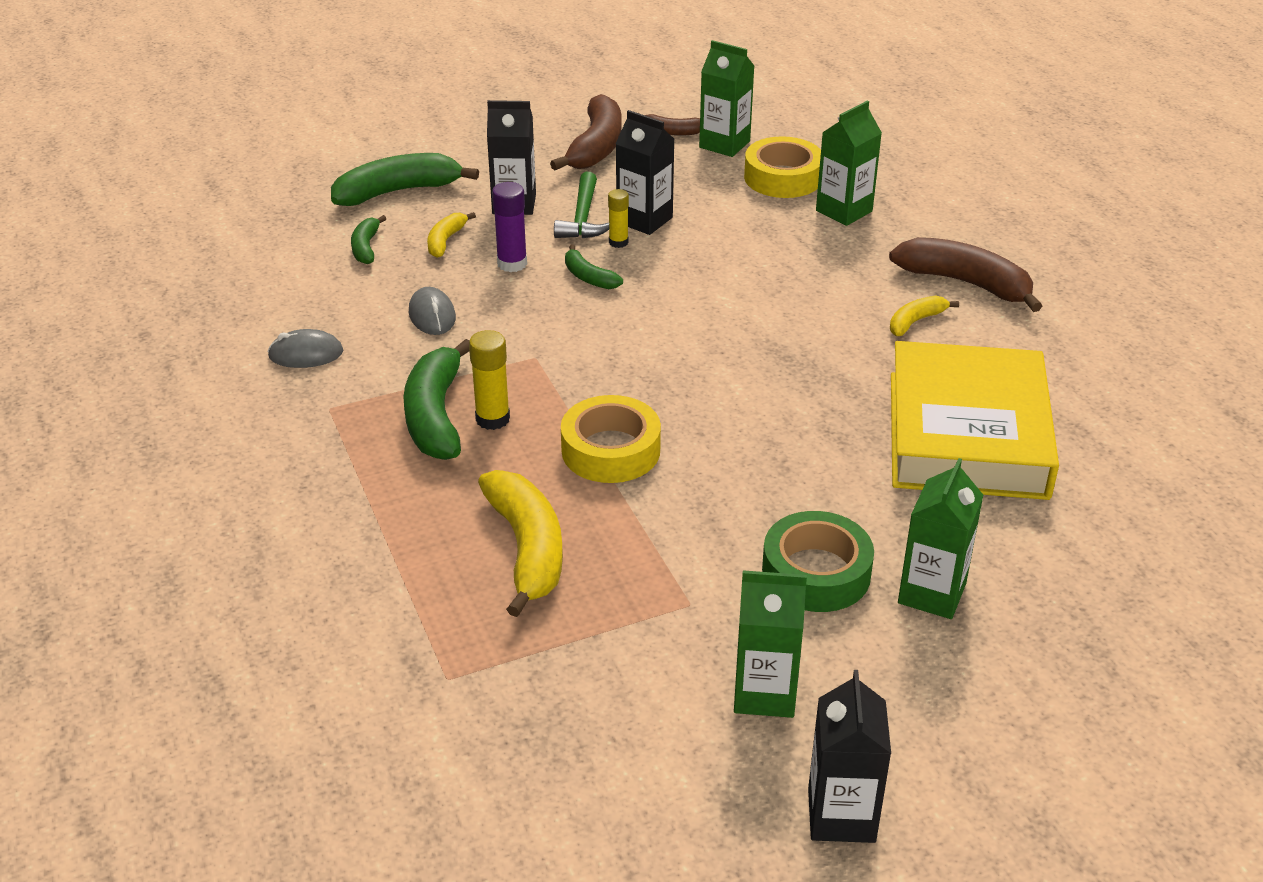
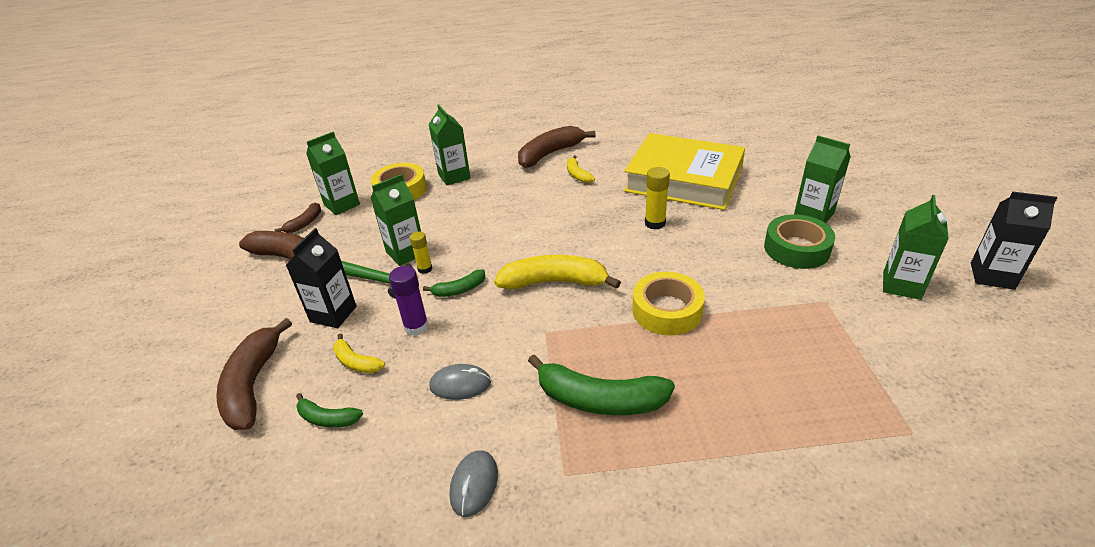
camera: 70 degrees left, 0 degrees up
(398, 191) = (253, 384): green banana -> brown banana
(492, 419) = (614, 366): yellow glue stick -> yellow glue stick (655, 223)
(527, 549) = (769, 368): yellow banana -> yellow banana (554, 282)
(644, 220) = (406, 253): black carton -> green carton

